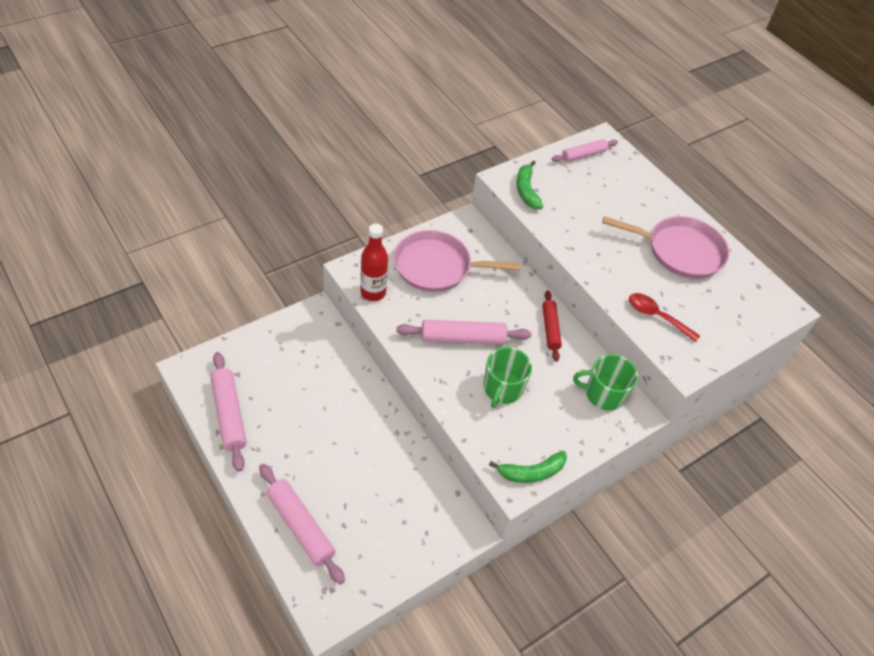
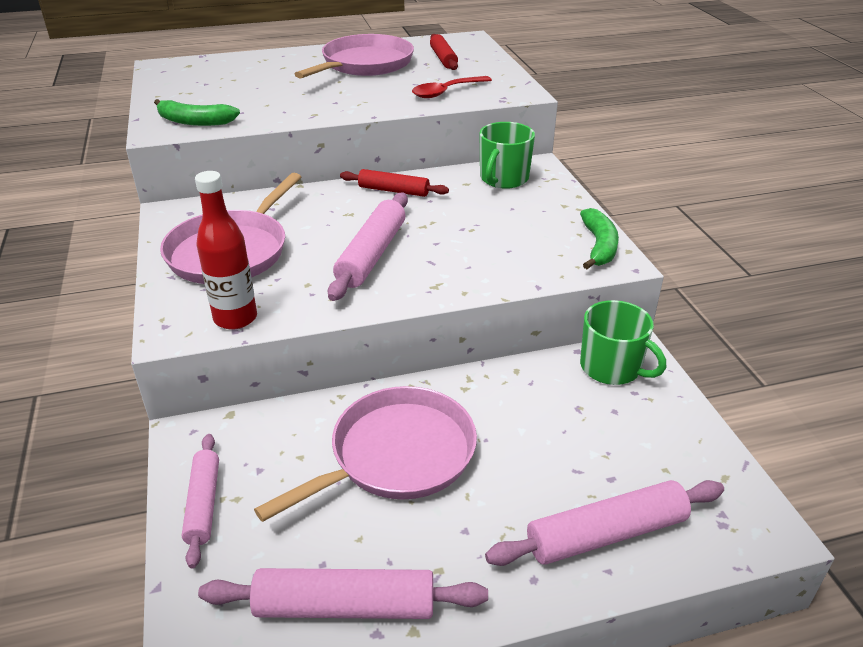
camera: 65 degrees left, 15 degrees down
(330, 410) = (397, 455): none -> pink pan
(502, 388) = (468, 241): green mug -> green mug (611, 367)
(583, 155) = (173, 80): pink rolling pin -> pink rolling pin (203, 504)
(727, 300) = (443, 58): none -> red rolling pin

